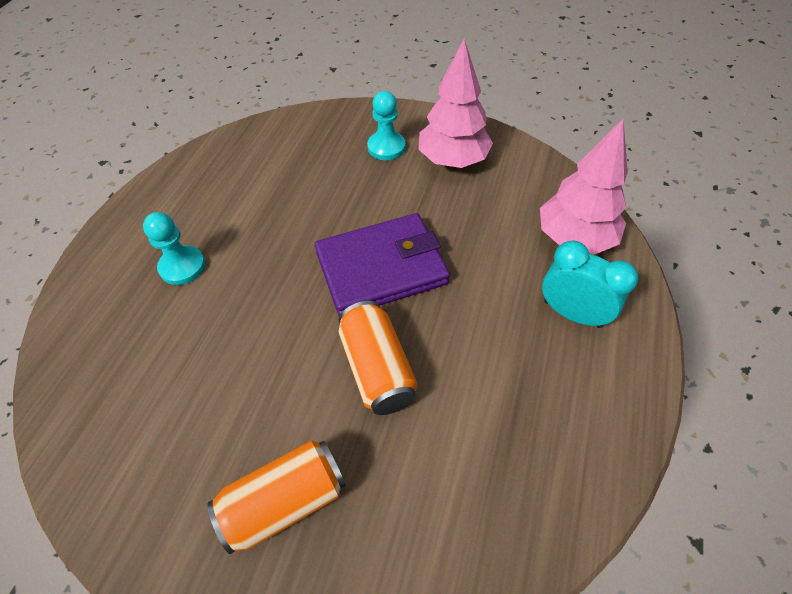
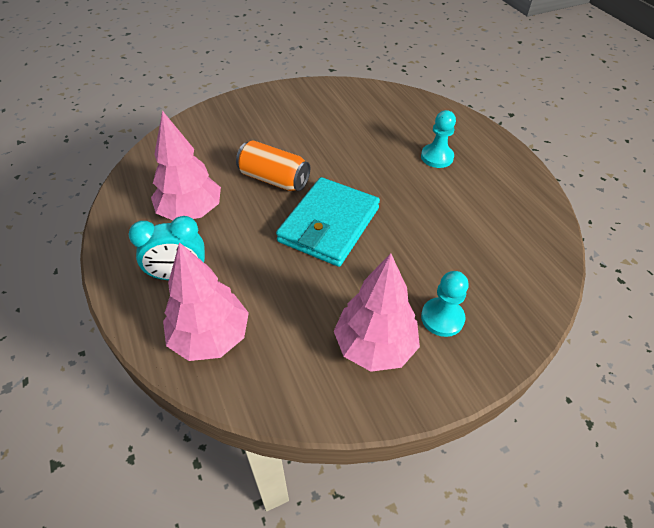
camera: 135 degrees right, 5 degrees down
(285, 501) = (263, 122): orange can -> none
(381, 268) = (329, 224): purple wallet -> turquoise wallet
(513, 390) = (191, 212): none -> pink tree

